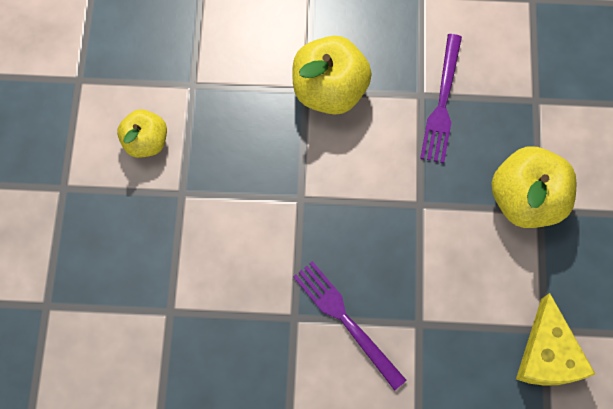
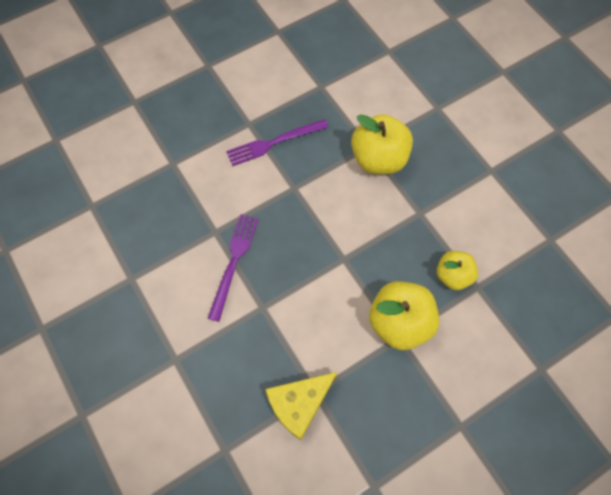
camera: 55 degrees right, 5 degrees down
(146, 141) = (267, 86): yellow apple -> yellow apple (453, 276)
(442, 102) = (425, 229): purple fork -> purple fork (274, 142)

